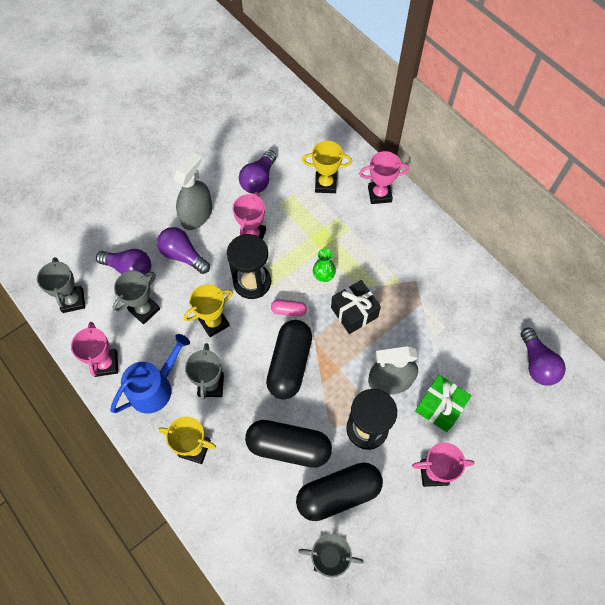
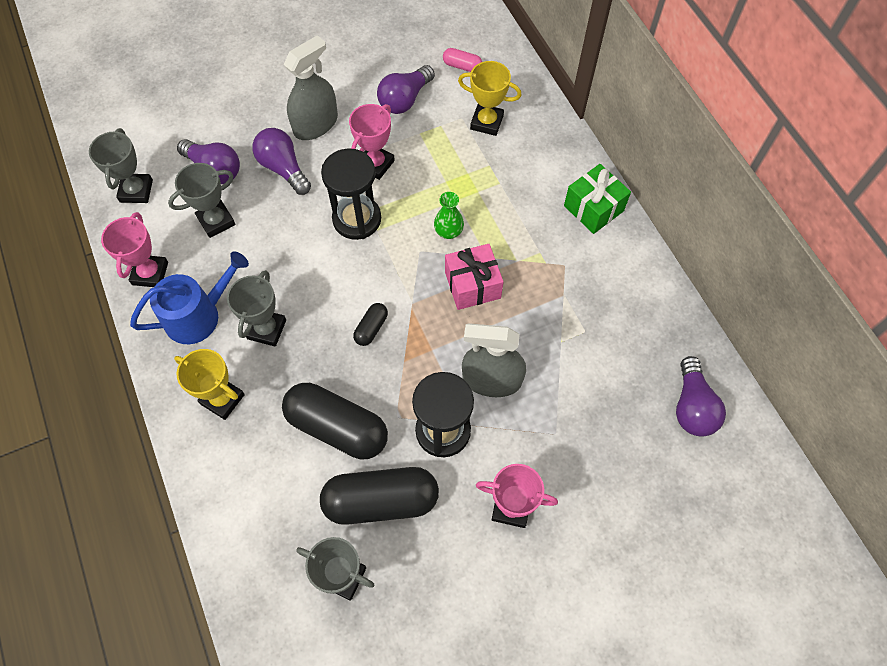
camera: 15 degrees right, 0 degrees up
(214, 322) = (294, 256): yellow trophy -> none
(289, 310) = (391, 263): pink capsule -> pink capsule (462, 66)
(290, 364) = (371, 328): black capsule -> black capsule, size x0.46
(354, 312) = (472, 285): black gift -> pink gift
(379, 194) = (551, 149): pink trophy -> none
(439, 407) = (545, 428): green gift -> green gift (593, 208)

